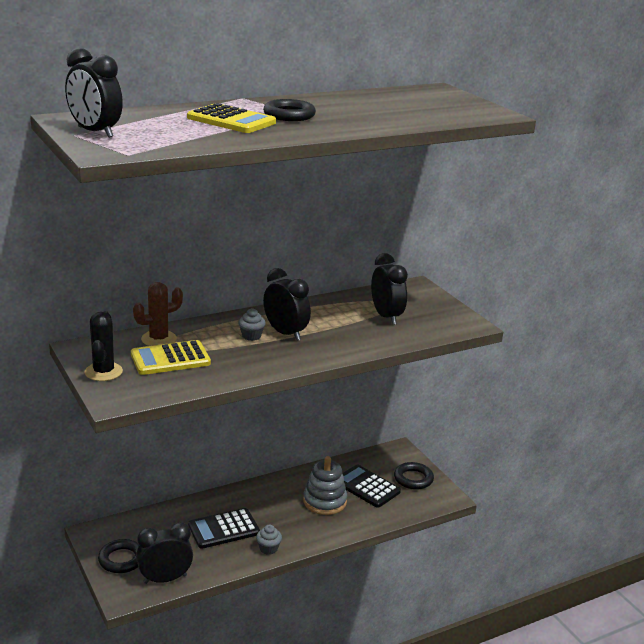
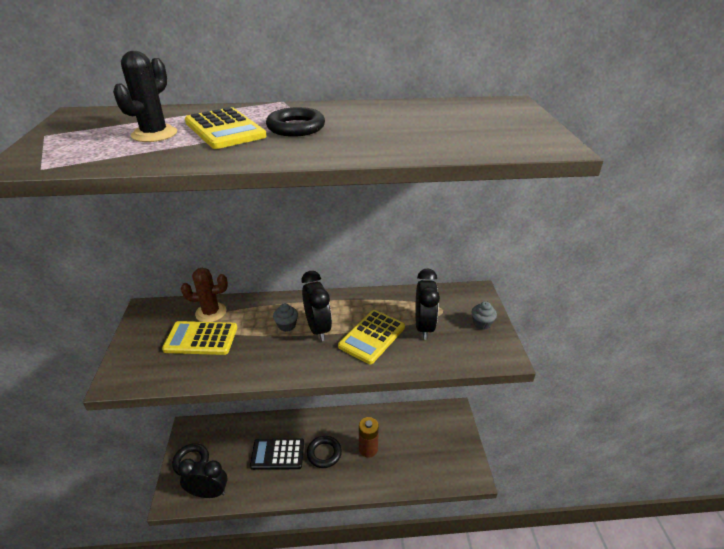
camera: 25 degrees right, 10 degrees up
(95, 132) = (68, 134): black clock -> none
(103, 372) = (138, 342): black cactus -> black cactus (154, 134)
(268, 548) = (299, 487): grey cupcake -> grey cupcake (482, 324)
(325, 501) = (368, 449): grey stacking toy -> brown battery
(343, 330) = (372, 337): none -> yellow calculator
(367, 487) = (409, 443): black calculator -> none
(413, 479) = (453, 446): black ring -> black ring (324, 453)

